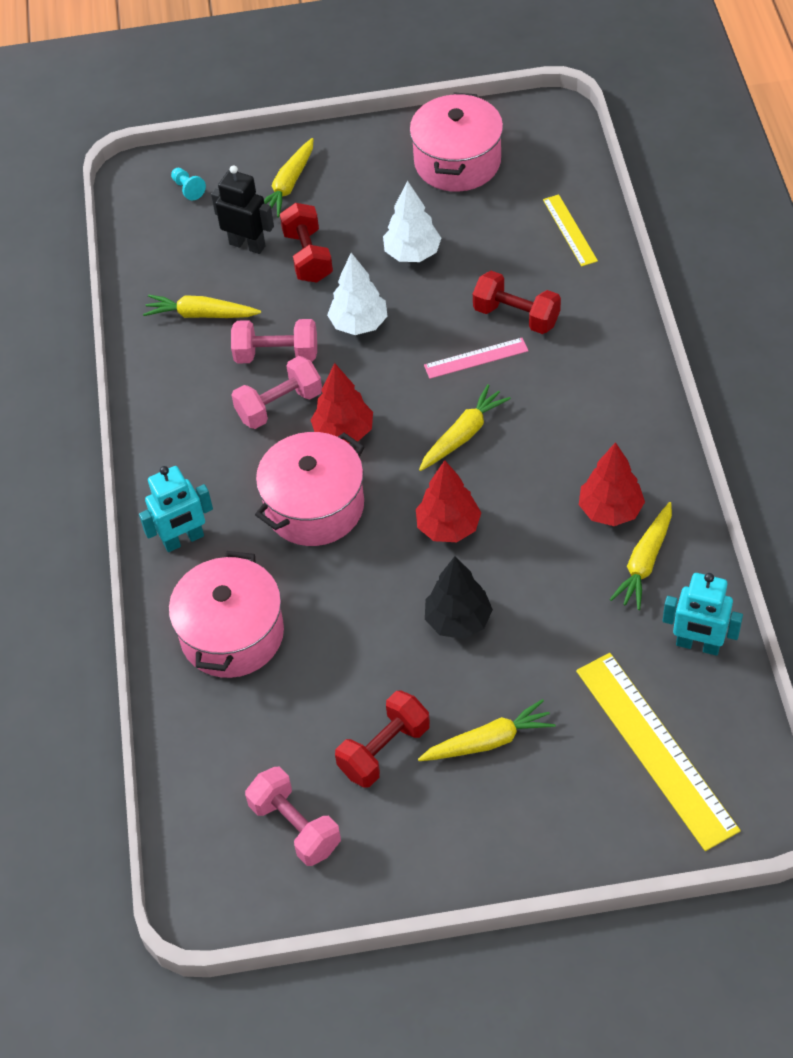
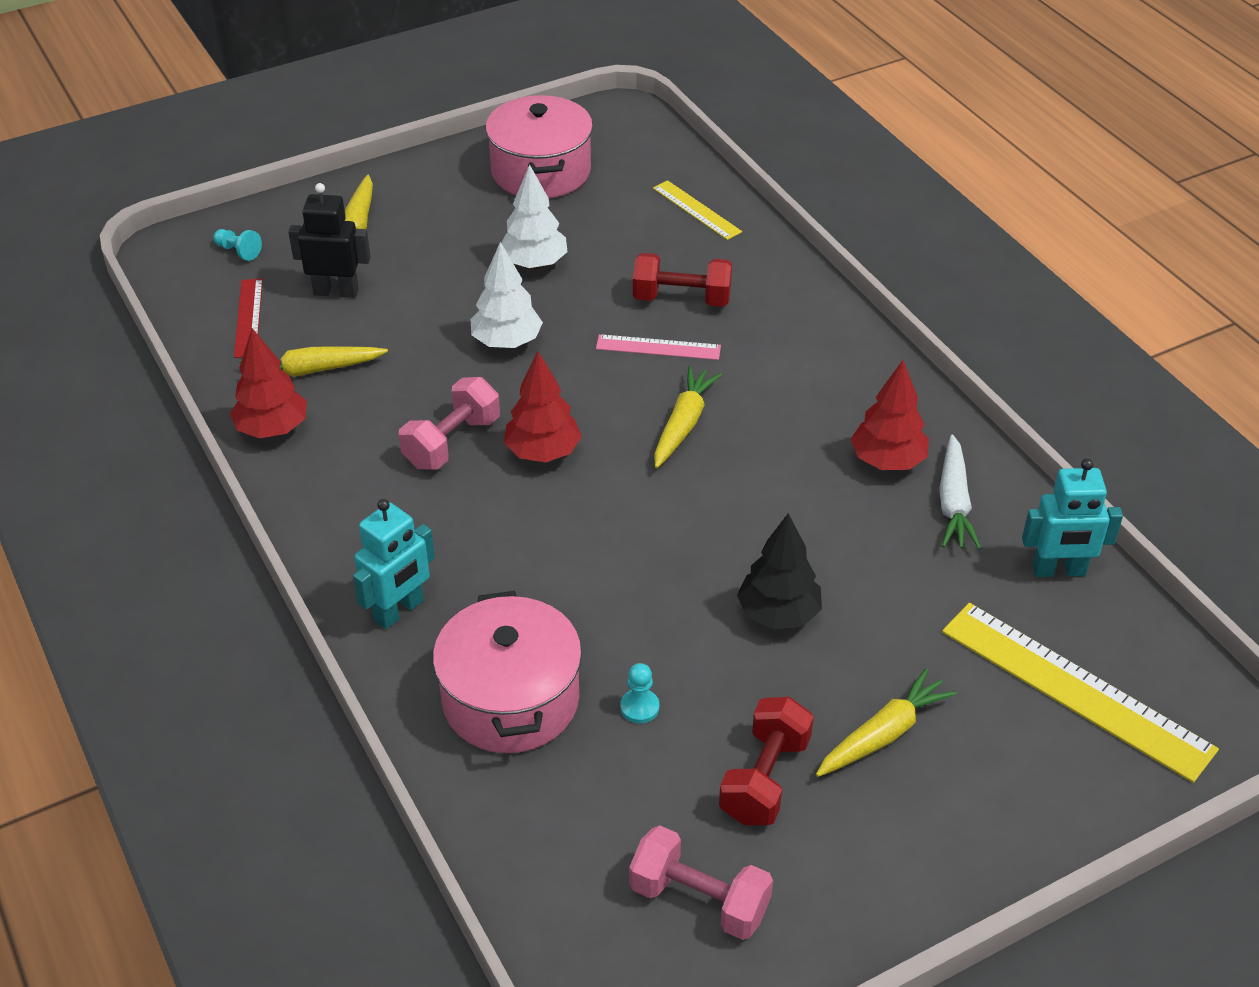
camera: 25 degrees left, 10 degrees down
(173, 254) = (248, 318): none -> red ruler
(276, 355) = (423, 392): pink dumbbell -> none
(308, 256) = (414, 289): red dumbbell -> none
(314, 506) = (546, 536): pink pot -> none
(320, 667) = (639, 707): none -> turquoise pawn
(448, 527) = (716, 520): red tree -> red tree (272, 429)
(476, 358) = (658, 347): pink ruler -> pink ruler turned 45 degrees clockwise
(644, 562) = (954, 503): yellow carrot -> white carrot

